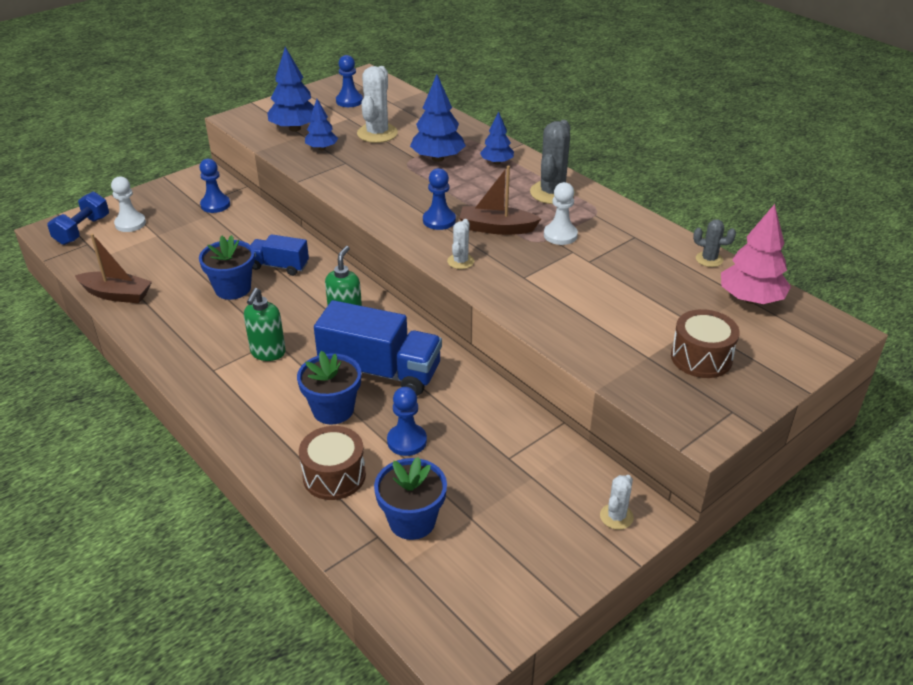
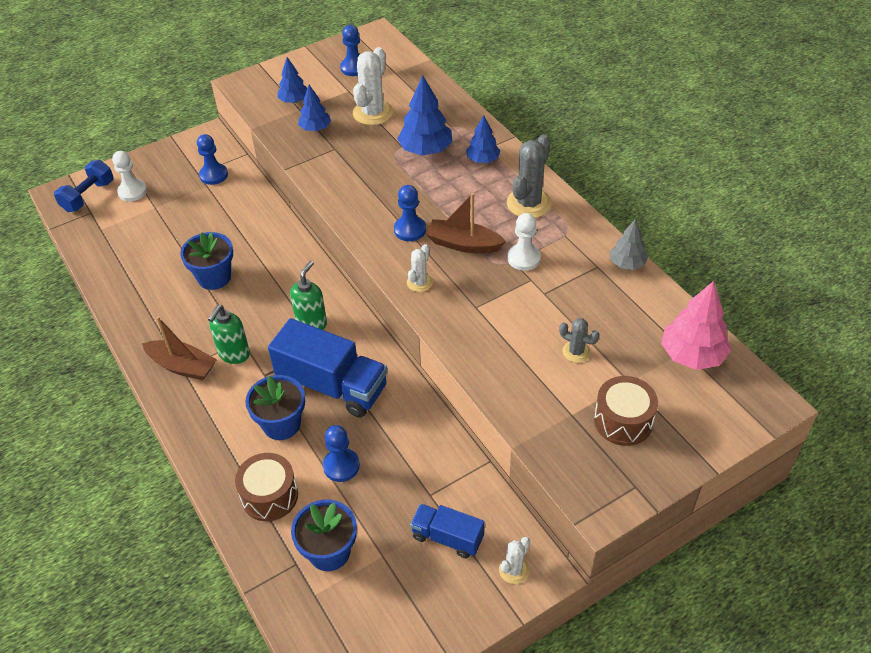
camera: 10 degrees right, 10 degrees up
(117, 294) = (109, 274): brown boat -> brown boat (182, 366)
(279, 266) = (261, 254): blue truck -> blue truck (447, 537)
(295, 128) = (294, 101): blue tree -> blue tree, size x0.62
(663, 232) = (627, 264): none -> grey tree
(709, 259) = (664, 302): grey cactus -> grey cactus (576, 352)

